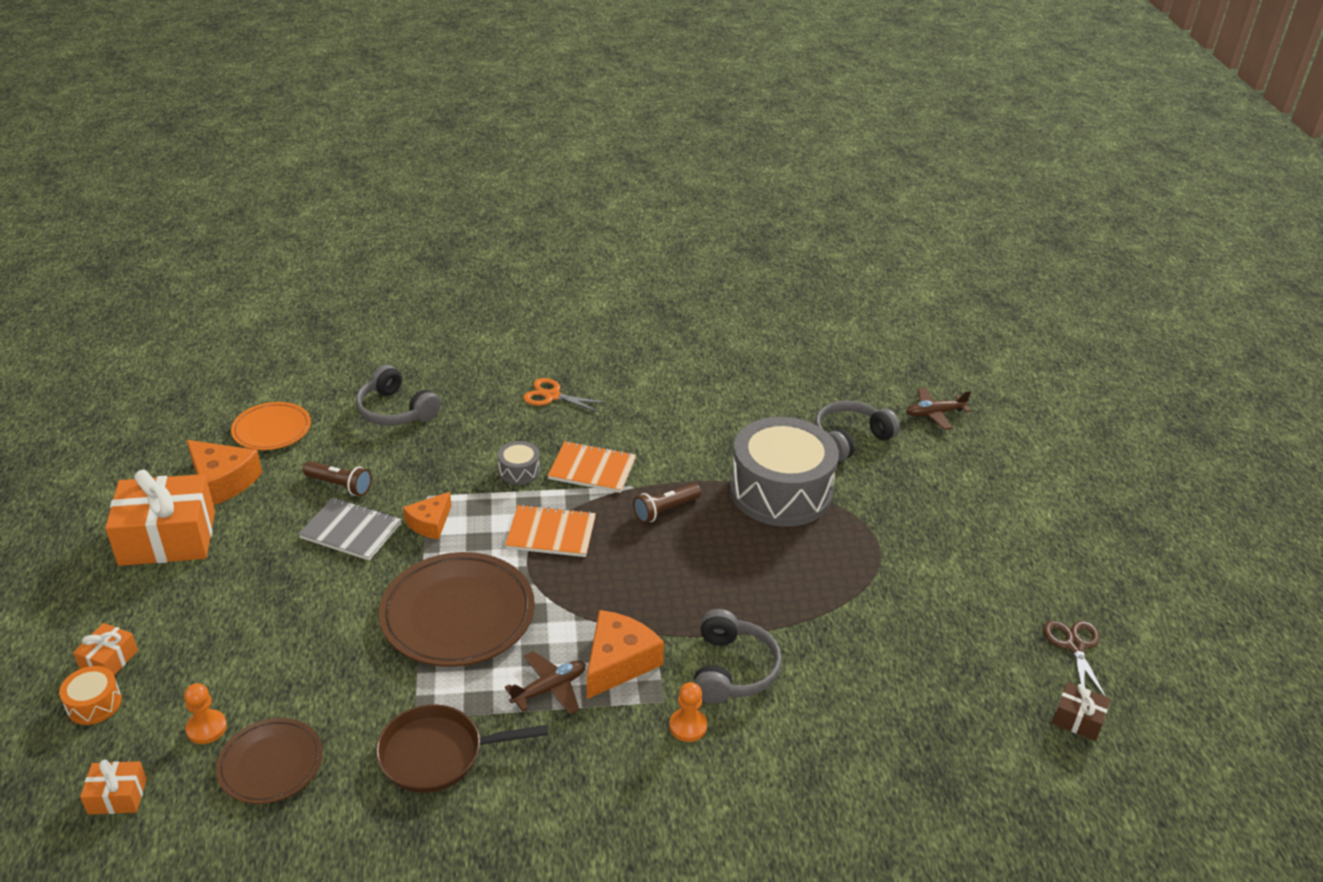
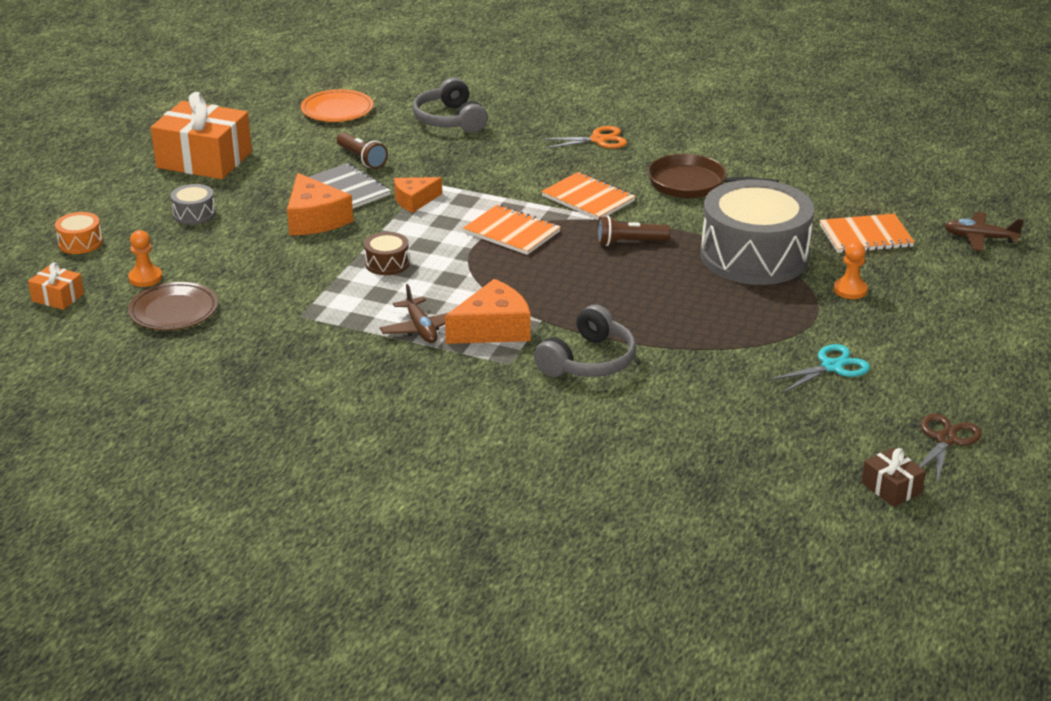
camera: 30 degrees right, 5 degrees down
(109, 660) = (109, 221): orange gift -> none
(222, 481) = (272, 134): orange cheese -> orange cheese (315, 219)
(438, 754) = (299, 341): brown pan -> brown pan (693, 184)
(458, 614) = (387, 263): brown plate -> brown drum
(519, 471) = (521, 184): grey drum -> grey drum (194, 214)
(549, 689) = (421, 329): brown plane -> brown plane turned 75 degrees clockwise
(552, 396) = (598, 140): orange scissors -> orange scissors turned 120 degrees clockwise
(688, 726) = (515, 384): orange pawn -> orange pawn (850, 290)
(850, 439) = (865, 236): grey headphones -> orange notebook
(932, 597) = (831, 367): none -> turquoise scissors

